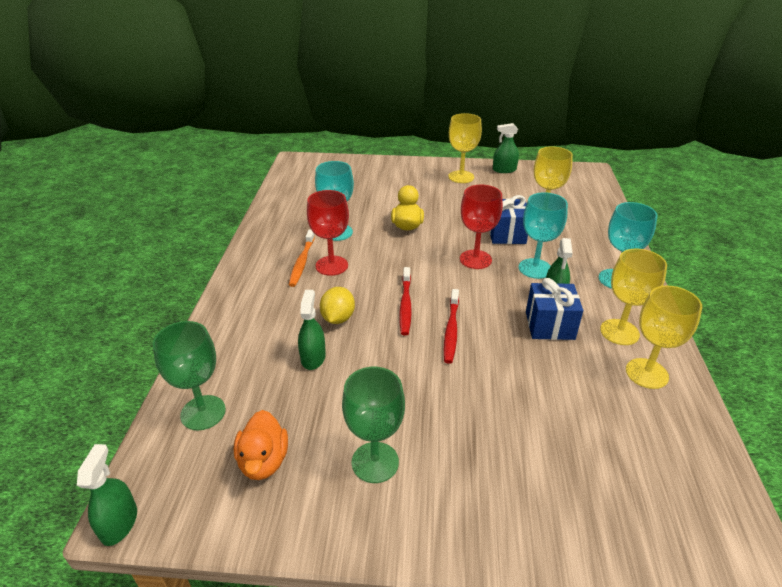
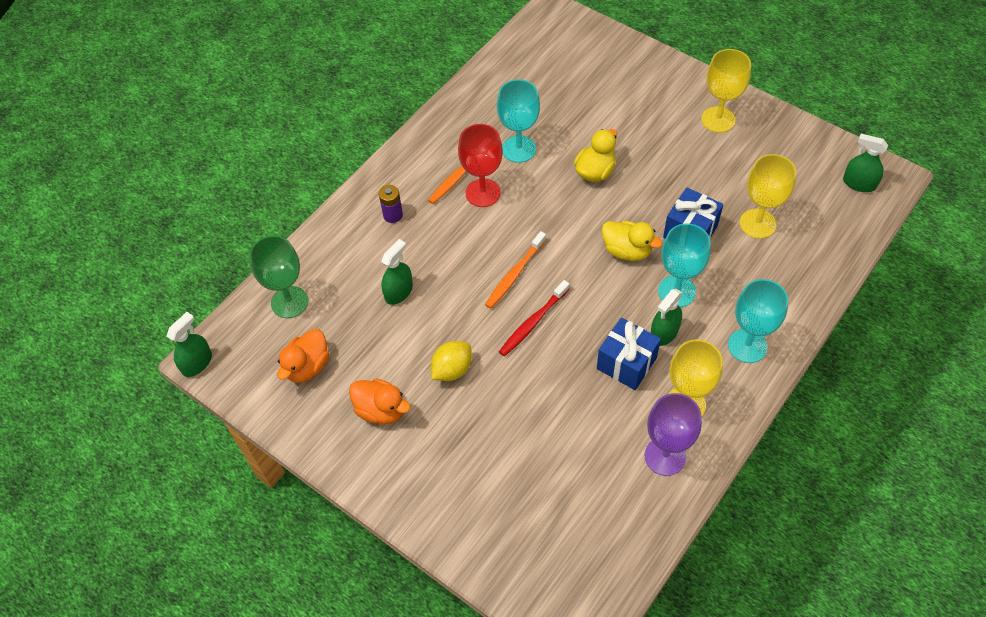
camera: 35 degrees right, 20 degrees up
(263, 306) = (393, 215): none -> purple battery
(338, 318) = (446, 260): yellow lemon -> yellow lemon (452, 369)
(375, 462) = (381, 410): green goblet -> orange duck
(405, 305) = (514, 274): red toothbrush -> orange toothbrush
(475, 259) = (627, 251): red goblet -> yellow duck
(504, 170) = (782, 129): green spray bottle -> green spray bottle (859, 183)
(646, 373) = (665, 456): yellow goblet -> purple goblet

